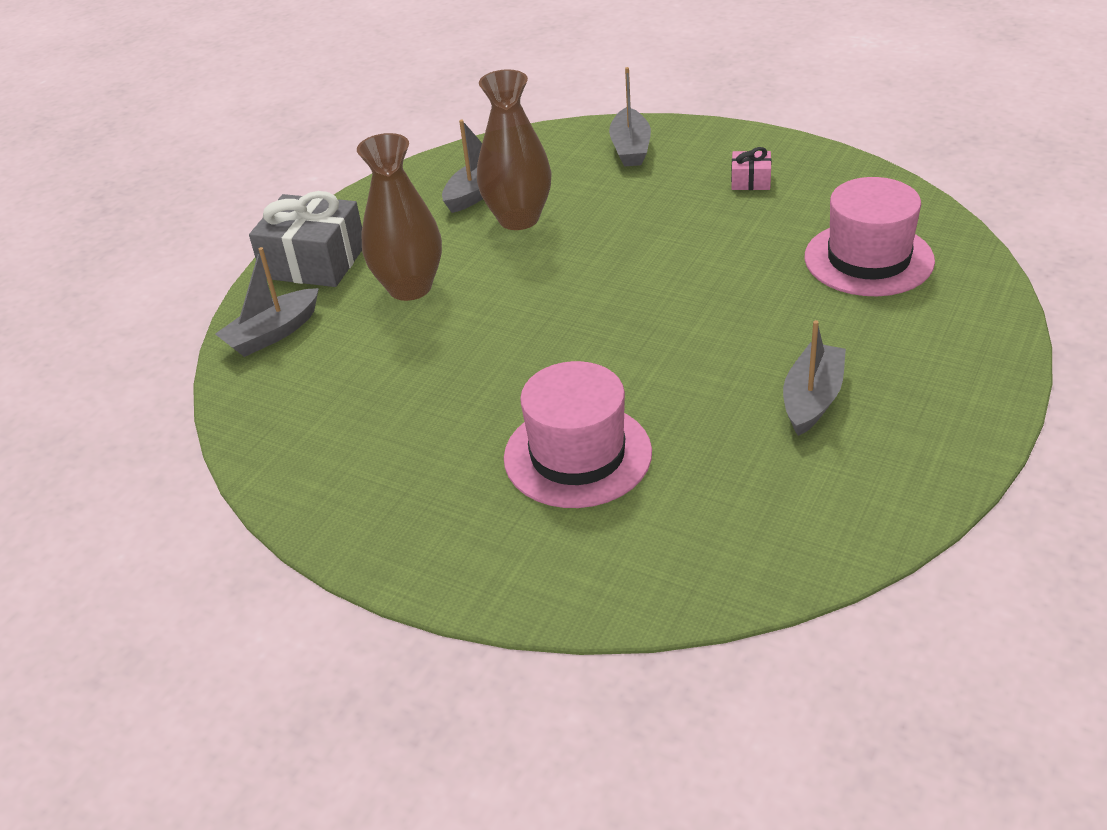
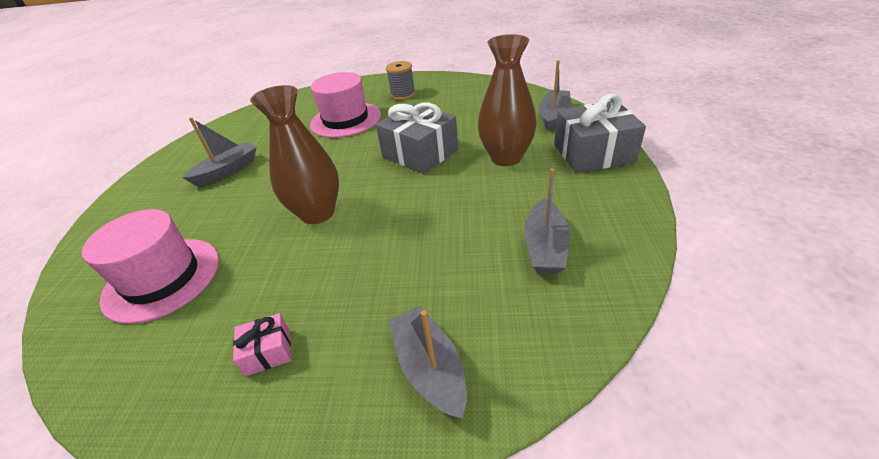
camera: 155 degrees right, 0 degrees up
(430, 491) = (403, 95): none -> grey spool
(505, 331) = (420, 153): none -> grey gift
(519, 219) = (480, 229): brown vase -> brown vase (317, 213)
(812, 399) = (227, 170): grey boat -> grey boat turned 135 degrees counterclockwise

